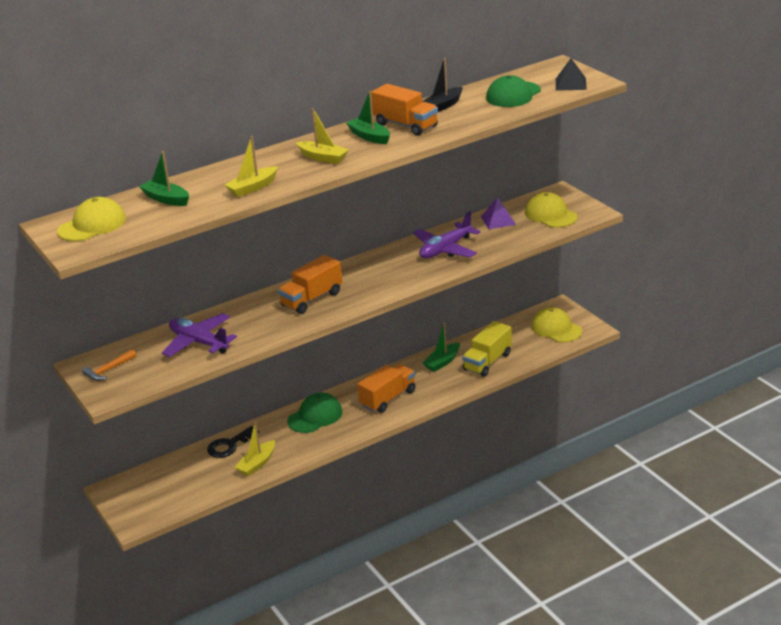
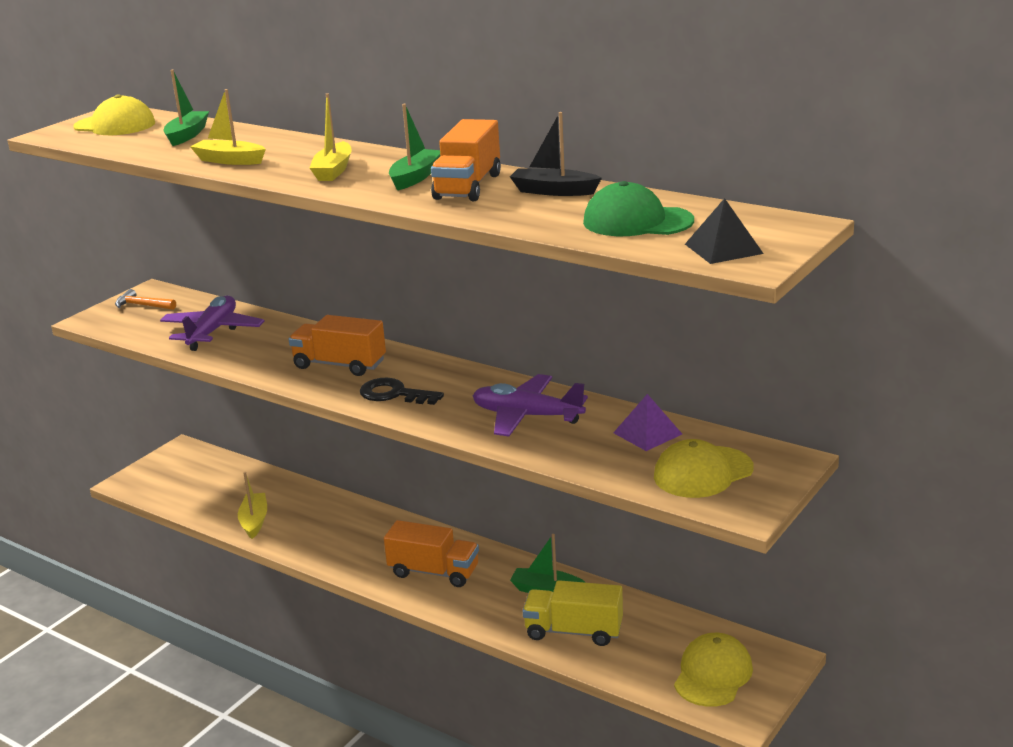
camera: 65 degrees right, 5 degrees down
(229, 445) = (284, 491): black key -> black key (394, 394)
(257, 464) = (254, 521): yellow boat -> yellow boat turned 75 degrees clockwise
(315, 416) = (367, 529): green cap -> none
(550, 215) = (703, 472): yellow cap -> yellow cap turned 150 degrees counterclockwise

